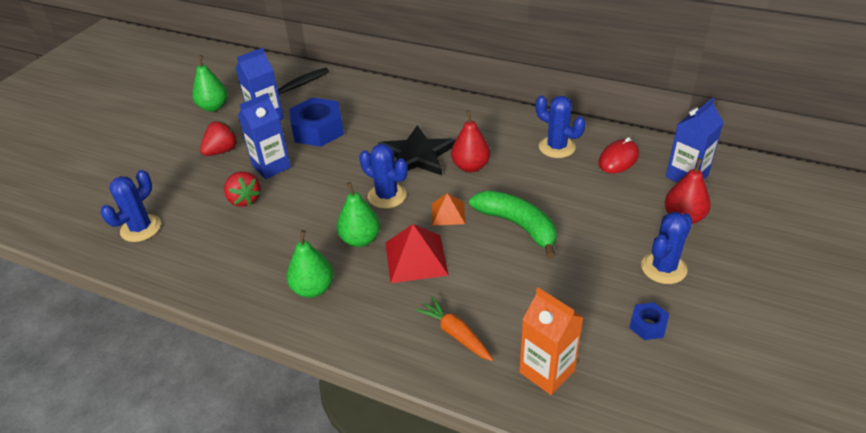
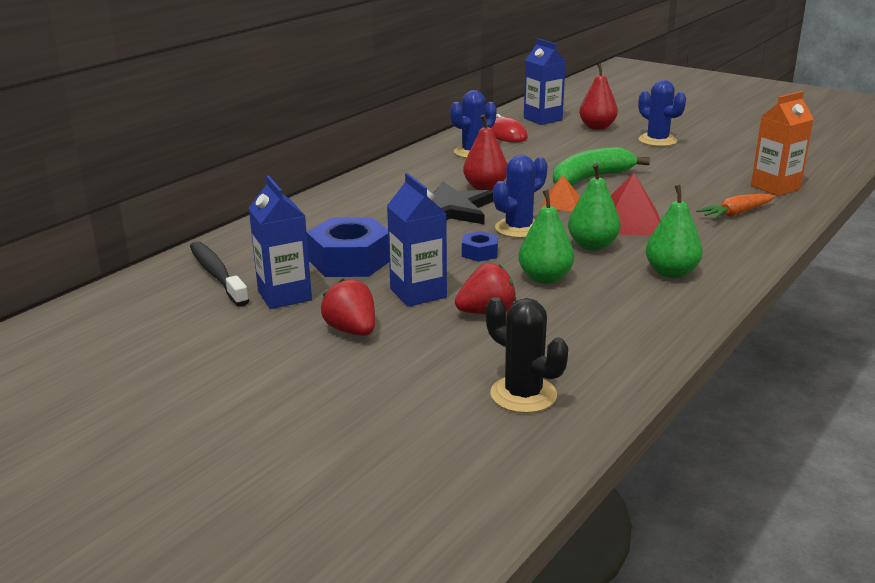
camera: 80 degrees left, 15 degrees down
(141, 228) = (523, 395): blue cactus -> black cactus
(214, 107) = (209, 340): green pear -> green pear (545, 278)
(648, 325) = (722, 153): blue nut -> blue nut (479, 253)

